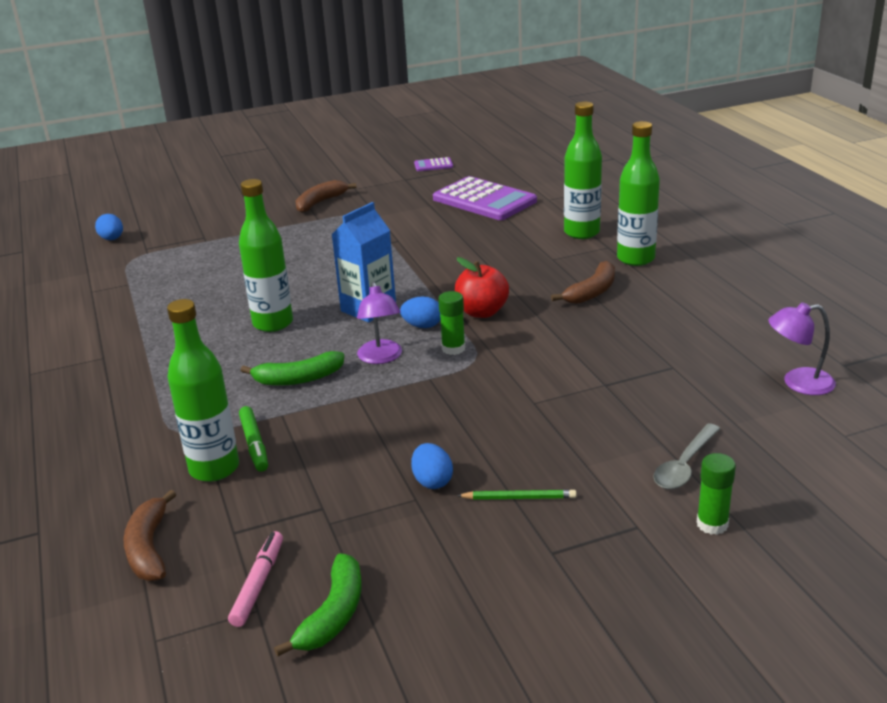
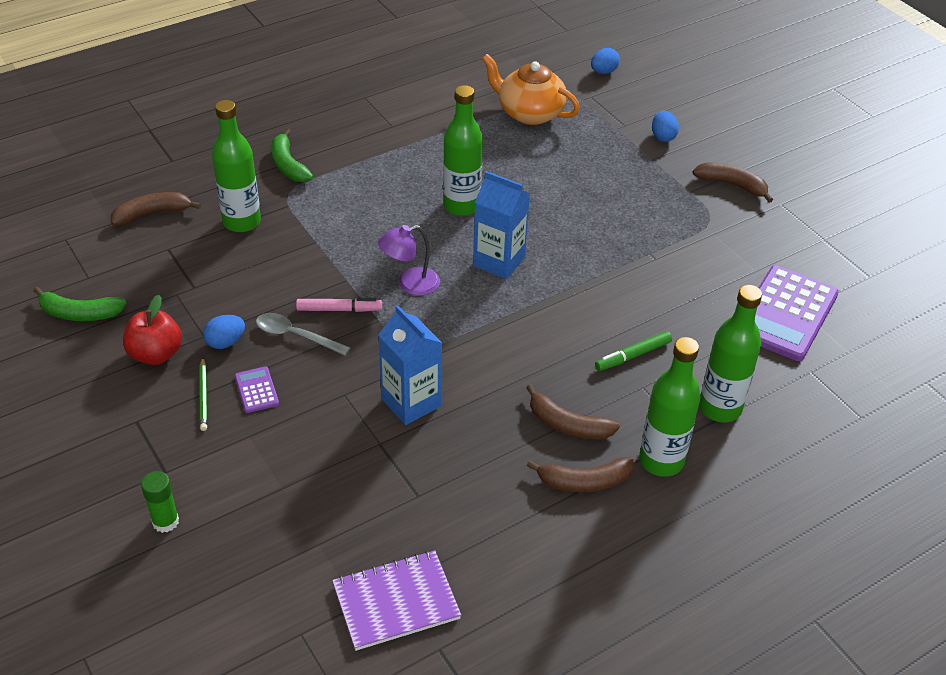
camera: 75 degrees right, 15 degrees up
(147, 279) = (529, 113): none -> orange teapot
(254, 444) = (273, 235): green marker -> green marker (633, 355)
(258, 584) = (113, 272): pink marker -> pink marker (339, 310)
(298, 379) = (370, 240): green banana -> green banana (288, 165)
(422, 326) = (472, 302): blue egg -> blue egg (663, 137)
(433, 165) = (877, 257): purple calculator -> purple calculator (256, 390)
(453, 348) = (432, 329): green glue stick -> none
(482, 312) = (507, 341): red apple -> red apple (156, 354)
(552, 365) = (411, 402): none -> blue carton
(657, 290) = (584, 481): none -> brown banana
(684, 465) = (248, 504): grey spoon -> grey spoon (295, 336)
(798, 383) = (396, 602): purple lamp -> purple notebook

